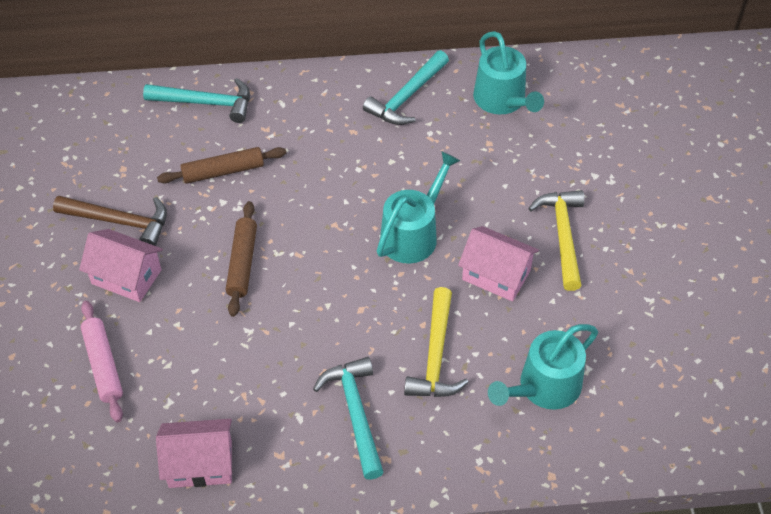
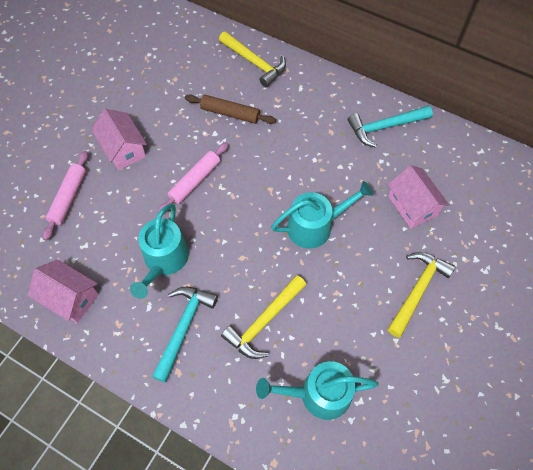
camera: 35 degrees right, 10 degrees up
(119, 222) = (147, 112): brown hammer -> none
(206, 103) = (254, 63): turquoise hammer -> yellow hammer
(242, 263) = (195, 181): brown rolling pin -> pink rolling pin
(496, 275) = (348, 290): pink house -> pink house (412, 205)
(502, 100) = (450, 165): turquoise watering can -> turquoise watering can (164, 260)

